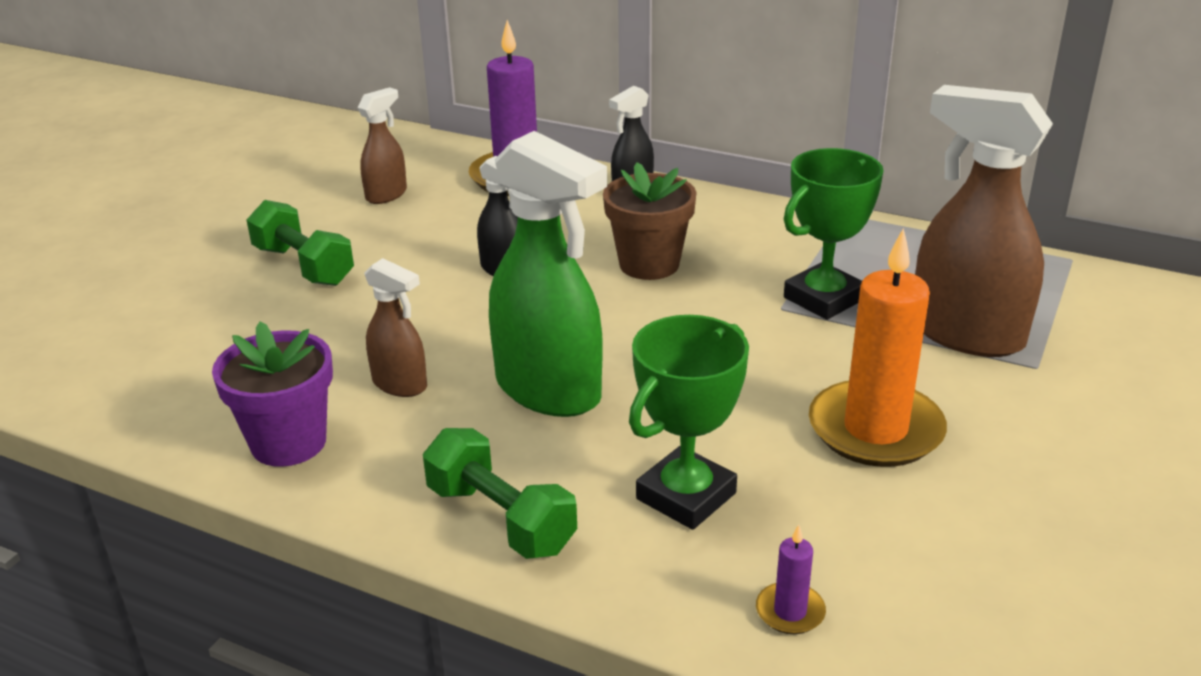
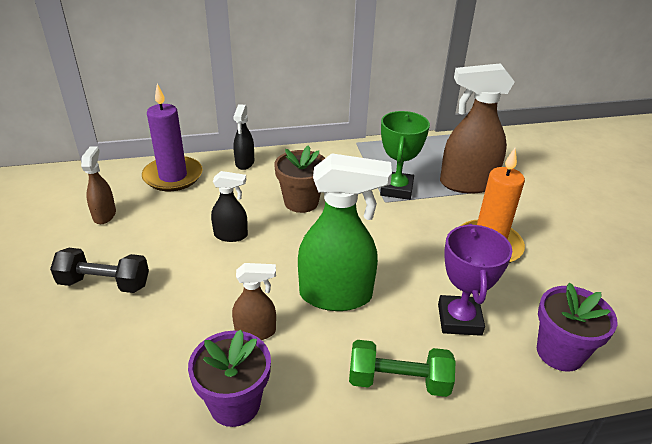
camera: 40 degrees left, 5 degrees up
(304, 266) = (104, 283): green dumbbell -> black dumbbell
(686, 496) = (459, 319): green trophy -> purple trophy
(790, 611) = (559, 352): purple candle -> purple flower pot

